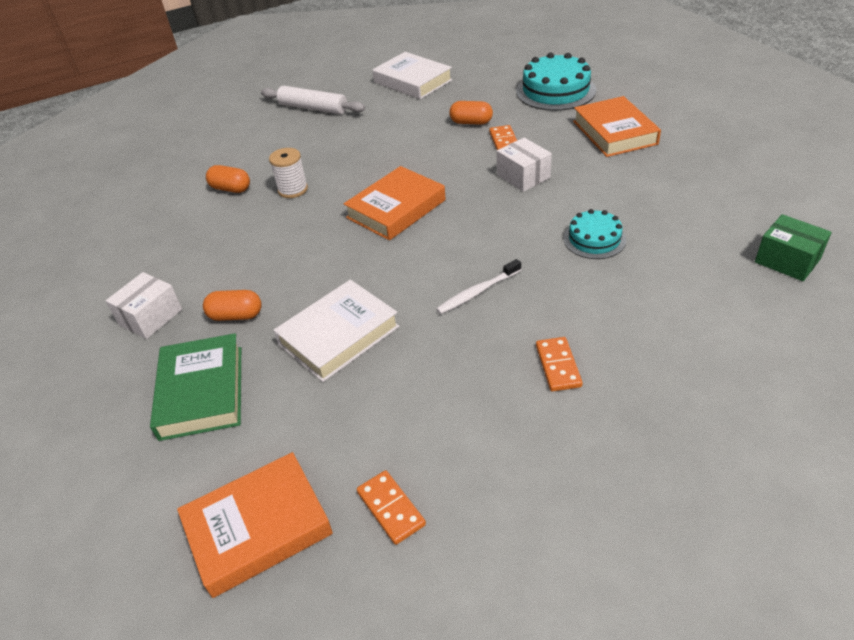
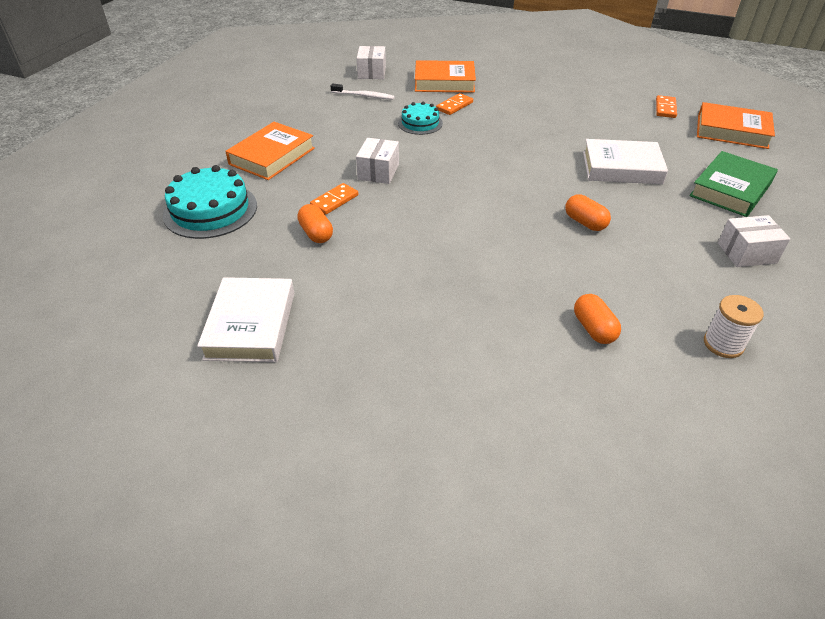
camera: 135 degrees left, 0 degrees up
(236, 315) = (678, 215): orange capsule -> orange capsule (585, 222)
(293, 189) = (539, 282): white spool -> white spool (723, 344)
(313, 108) = (389, 379): white rolling pin -> none
(396, 209) = (488, 209): orange book -> orange book (444, 82)
(477, 292) = (519, 140): white toothbrush -> white toothbrush (364, 96)
(558, 366) = (532, 102): orange domino -> orange domino (454, 106)
(787, 260) = (372, 72): green box -> white box

